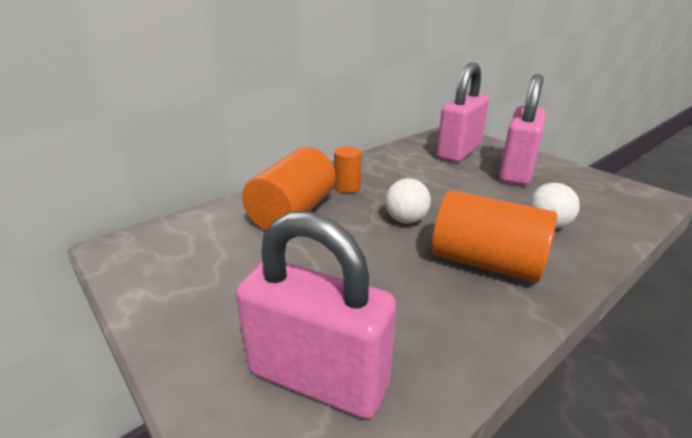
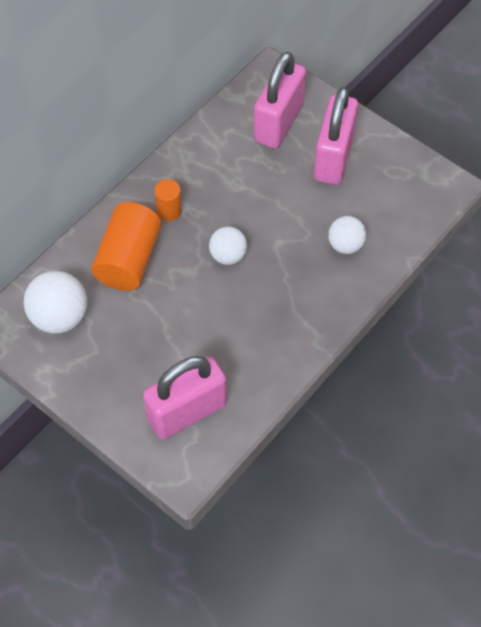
camera: 10 degrees left, 30 degrees up
(190, 247) = (59, 317): none -> white ball
(318, 378) = (187, 412): pink padlock -> pink padlock turned 45 degrees counterclockwise
(486, 262) = (290, 300): orange cylinder -> none

